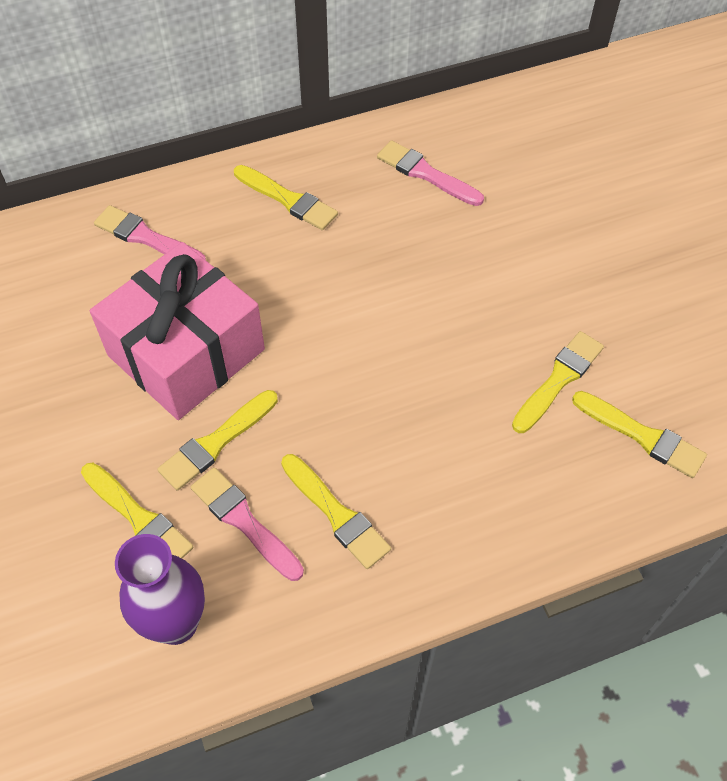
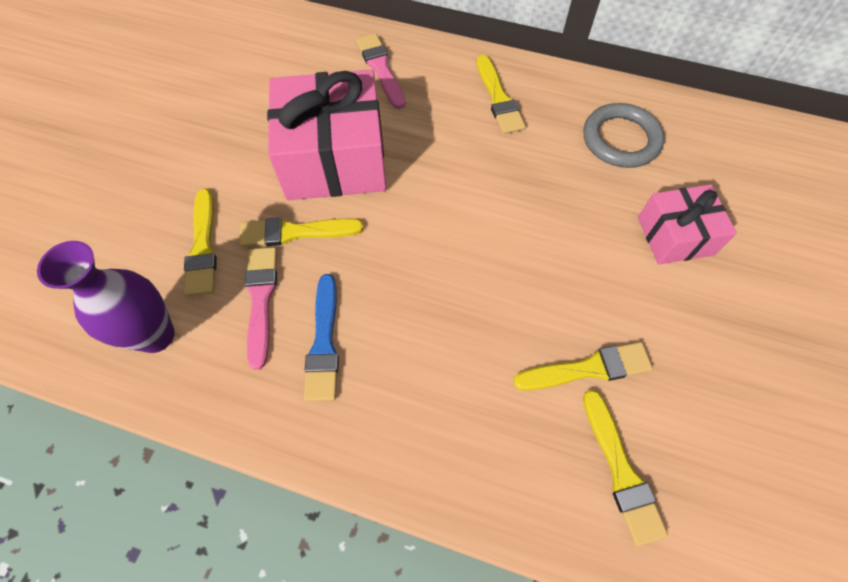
camera: 40 degrees right, 5 degrees up
(336, 514) = (324, 343): yellow brush -> blue brush
(425, 174) = (620, 139): pink brush -> grey ring
(534, 230) = (675, 236): none -> pink gift

